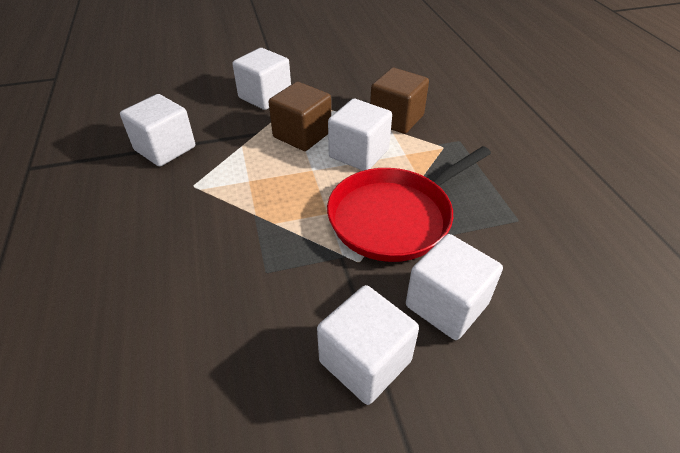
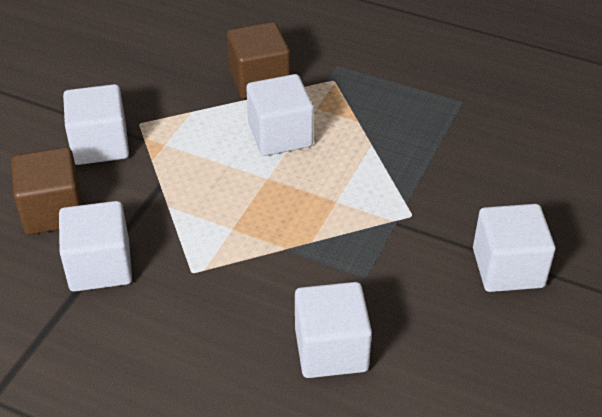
camera: 50 degrees left, 0 degrees up
(302, 135) = (204, 155): brown cube -> brown cube (53, 211)
(395, 217) = (386, 164): red pan -> none
(446, 304) = (500, 195): white cube -> white cube (331, 350)

